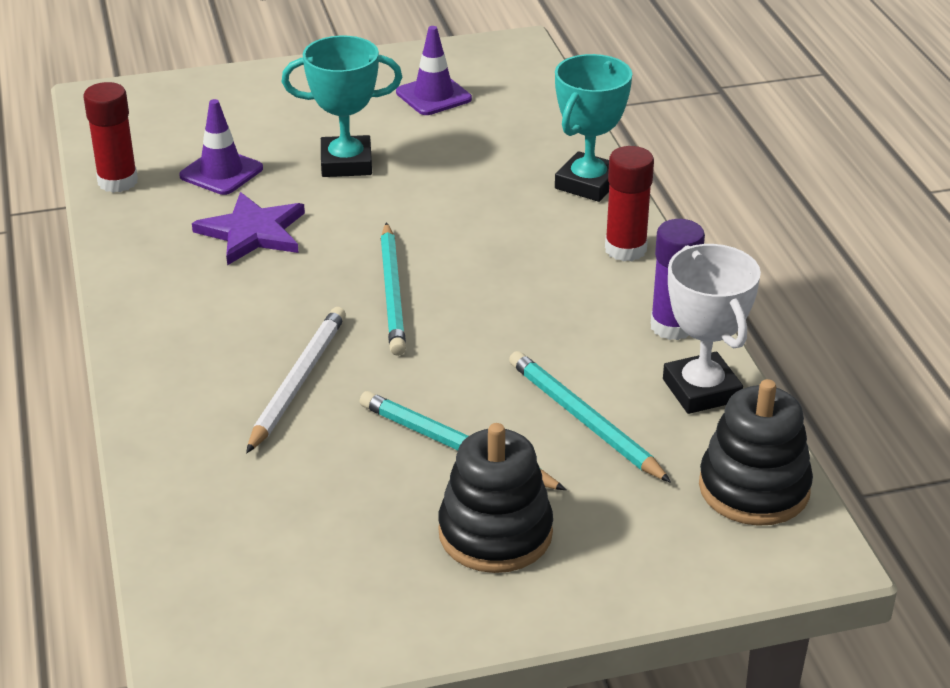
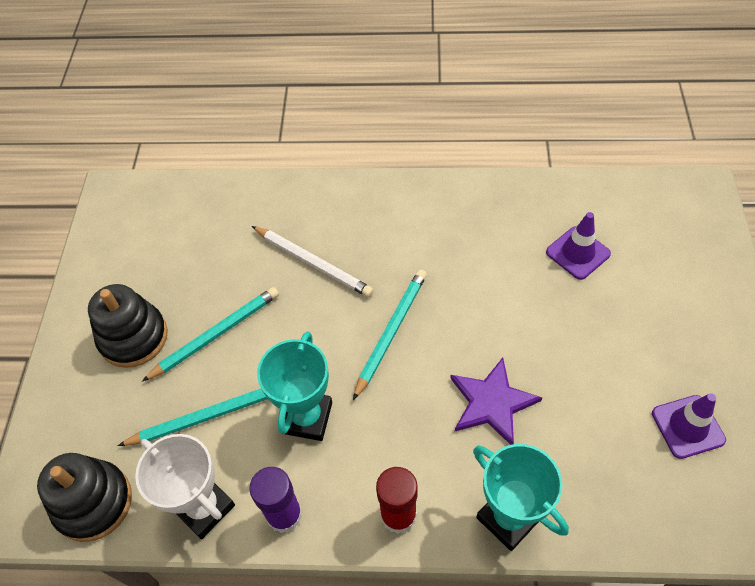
camera: 110 degrees right, 20 degrees up
(117, 182) = (575, 193): red glue stick -> none
(253, 232) = (490, 262): purple star -> purple star (492, 403)
(346, 163) = (577, 336): turquoise trophy -> turquoise trophy (307, 417)
(392, 292) = (391, 332): turquoise pencil -> turquoise pencil turned 105 degrees clockwise
(701, 390) = (204, 507): white trophy -> white trophy turned 45 degrees clockwise

